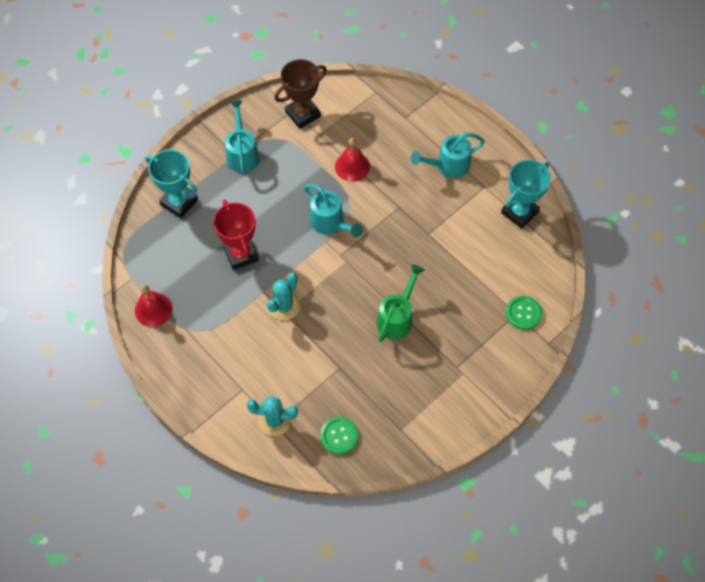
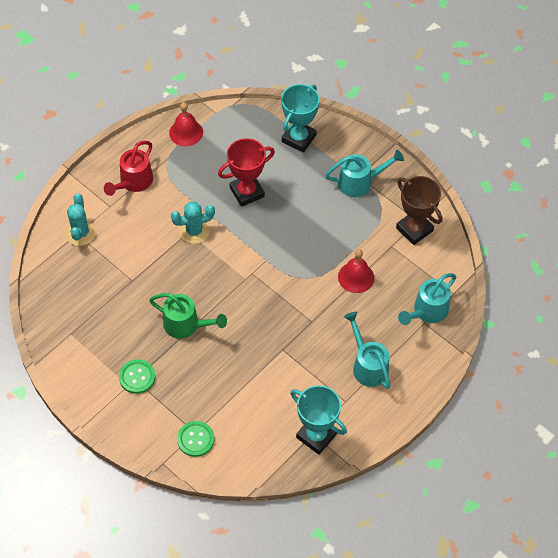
camera: 85 degrees right, 5 degrees down
(213, 364) = (133, 182): none -> red watering can
(284, 306) = (194, 231): turquoise cactus -> turquoise cactus turned 45 degrees counterclockwise
(330, 223) = (287, 262): turquoise watering can -> turquoise watering can (427, 311)
(339, 436) = (65, 284): green button -> green button (137, 377)

